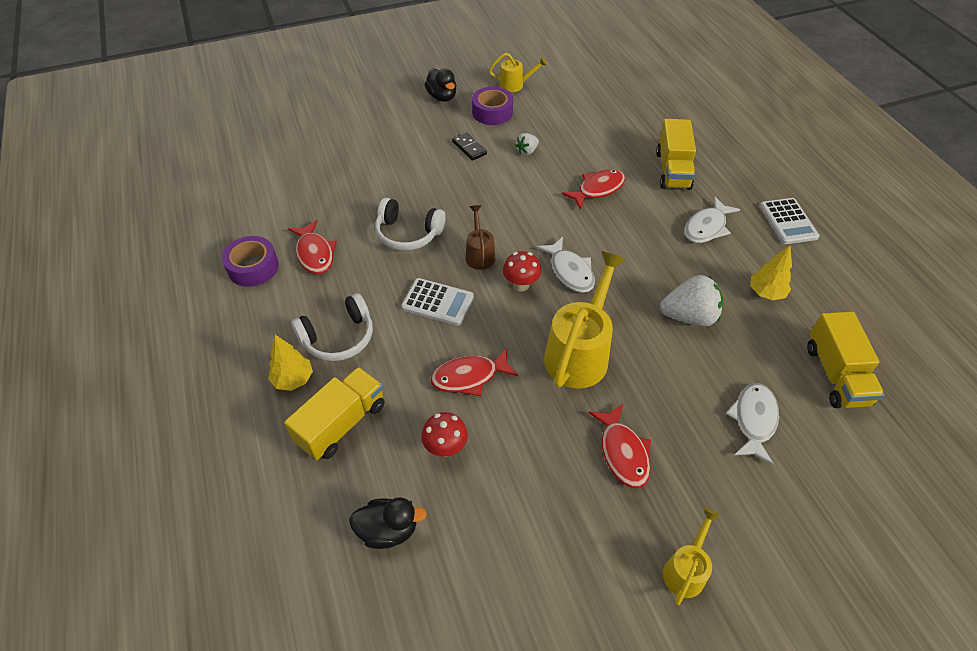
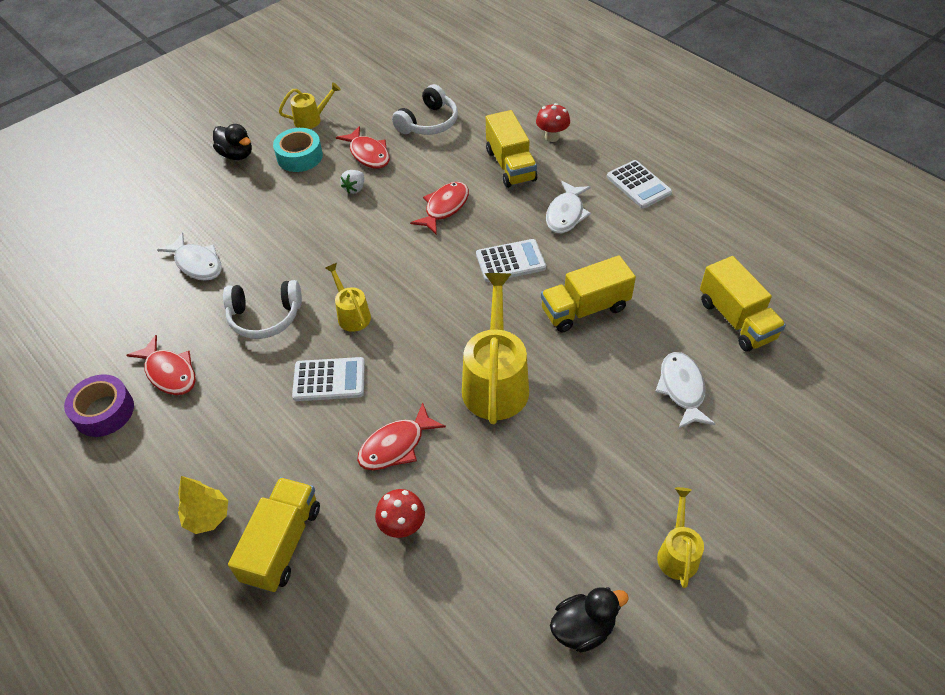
camera: 20 degrees left, 0 degrees up
(338, 337) = (238, 454): white headphones -> white headphones (428, 123)
(388, 530) = (380, 632): black duck -> black duck (583, 628)
(469, 148) = (291, 203): black domino -> none
(479, 254) = (352, 314): brown watering can -> yellow watering can
(492, 112) = (299, 156): purple tape -> turquoise tape
(521, 285) = (408, 332): red mushroom -> red mushroom (552, 137)
(570, 271) = (452, 302): white fish -> white fish (197, 263)
(622, 452) = (576, 465): red fish -> red fish (368, 154)
(637, 253) = (510, 261): none -> white calculator
(689, 316) = (585, 309): white strawberry -> yellow truck
(766, 293) = (645, 262): yellow tree -> none

